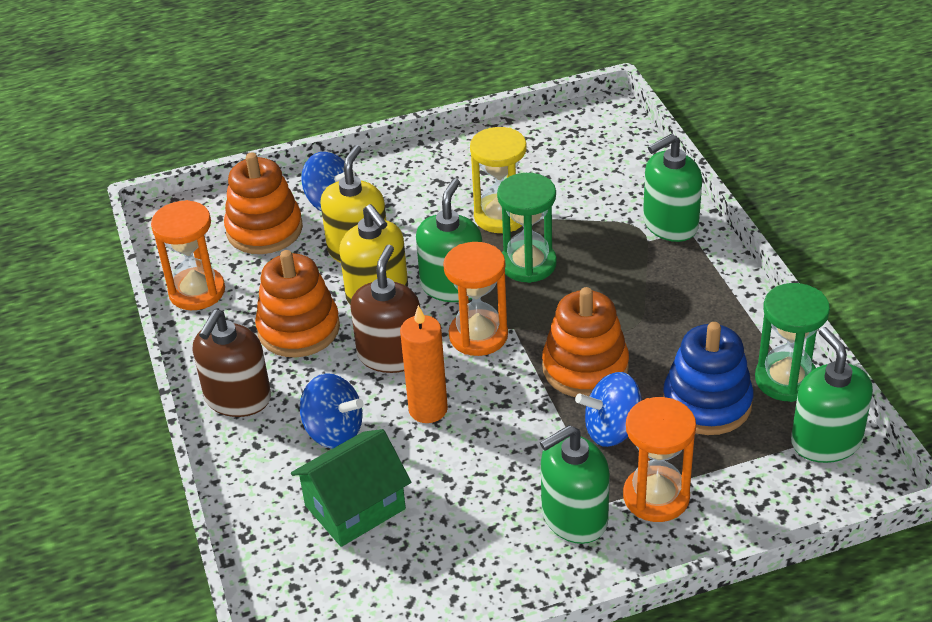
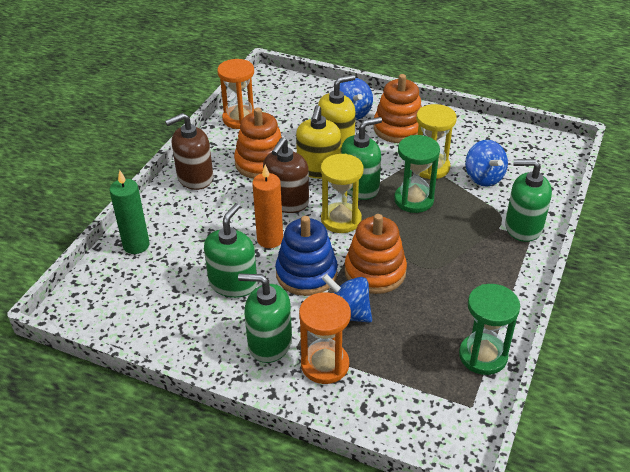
camera: 40 degrees right, 0 degrees up
(264, 230) = (305, 108): orange stacking toy -> orange stacking toy (398, 128)
(275, 524) = (136, 245): none -> green candle
(334, 431) = (215, 221): blue spinning top -> blue spinning top (483, 177)
(355, 507) = (178, 262): green house -> none
(391, 355) = (287, 202): brown soap dispenser -> brown soap dispenser turned 150 degrees clockwise
(478, 335) = (341, 220): orange hourglass -> yellow hourglass
(707, 403) = (418, 336): blue stacking toy -> blue stacking toy (306, 274)
(826, 441) = (462, 407): green soap dispenser -> green soap dispenser (233, 283)

